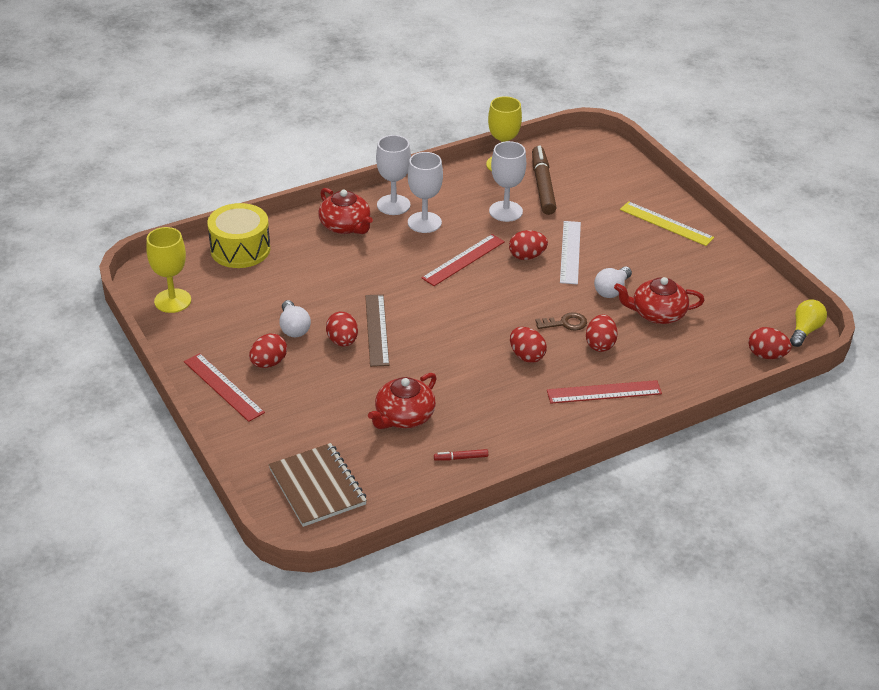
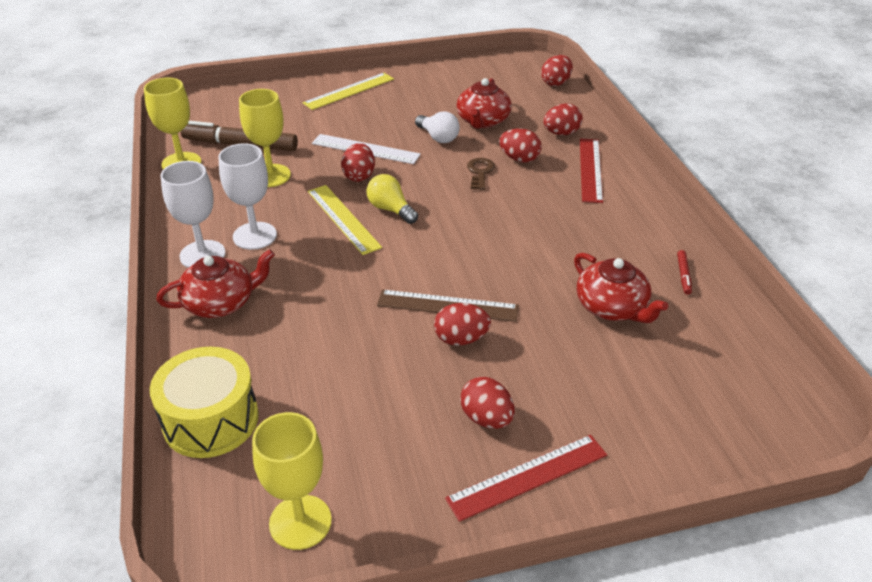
camera: 75 degrees left, 0 degrees up
(294, 328) = (418, 382): white light bulb -> none
(317, 487) = (734, 400): brown notebook -> none
(463, 260) = (343, 218): red ruler -> yellow ruler
(505, 211) = (270, 176): white goblet -> yellow goblet
(526, 356) = (526, 205): red egg -> red egg (561, 133)
(805, 331) = (528, 61): yellow light bulb -> yellow light bulb (390, 209)

